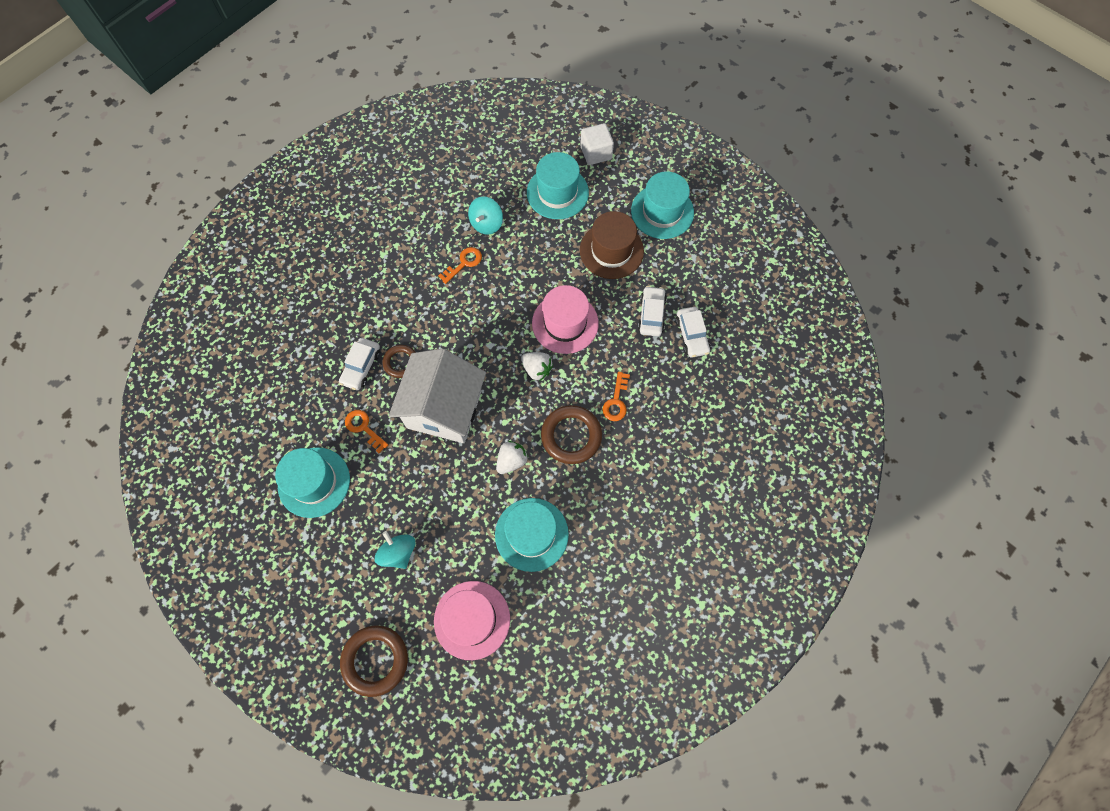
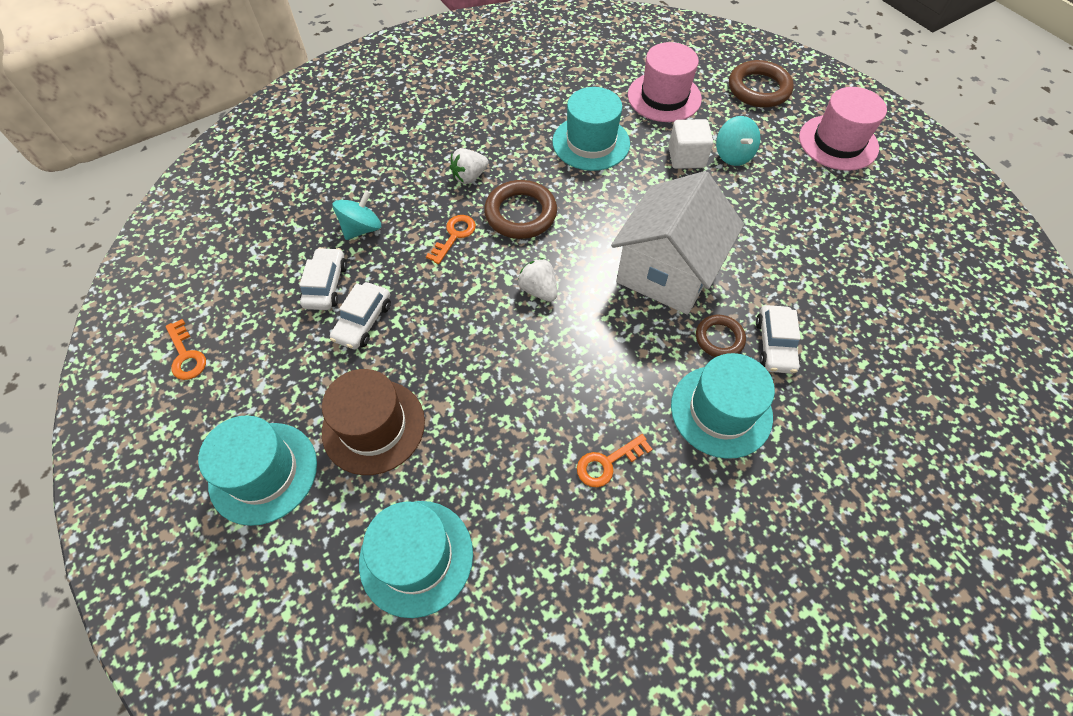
camera: 165 degrees left, 10 degrees down
(314, 482) = (830, 232): turquoise hat -> turquoise hat (721, 411)
(361, 367) = (774, 345): white car -> white car turned 150 degrees clockwise
(364, 428) = (771, 273): orange key -> orange key (186, 355)
(486, 224) = (555, 526): turquoise spinning top -> turquoise spinning top (362, 228)
(511, 460) = (596, 205): white strawberry -> white strawberry (469, 176)
(565, 323) = (483, 337): pink hat -> pink hat (838, 142)
(596, 153) = (313, 628): white cube -> white cube (686, 157)

